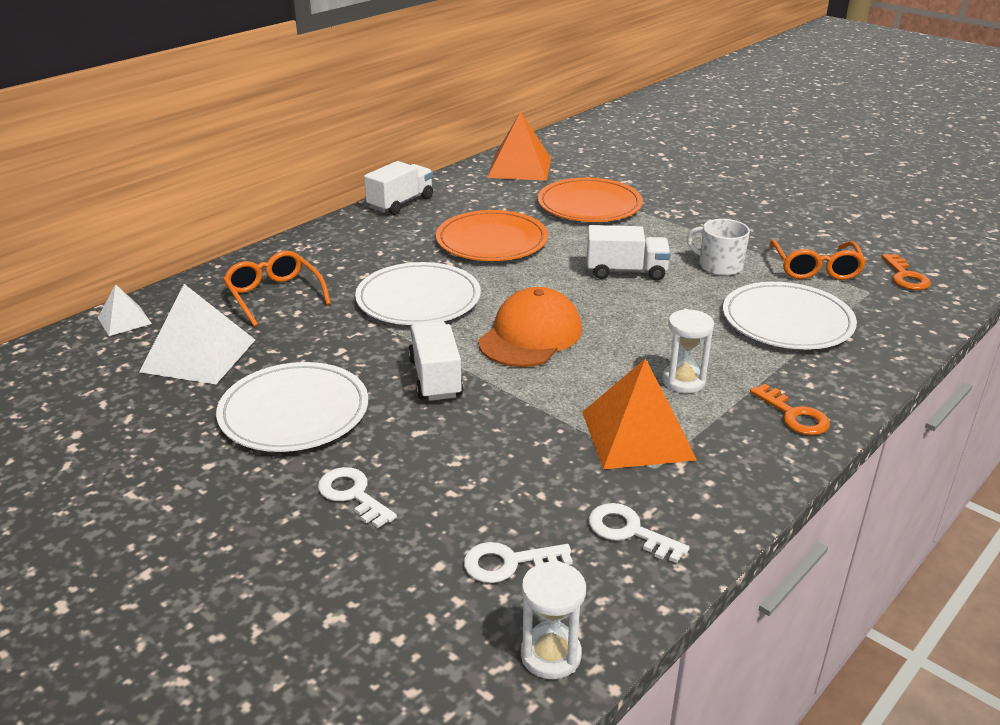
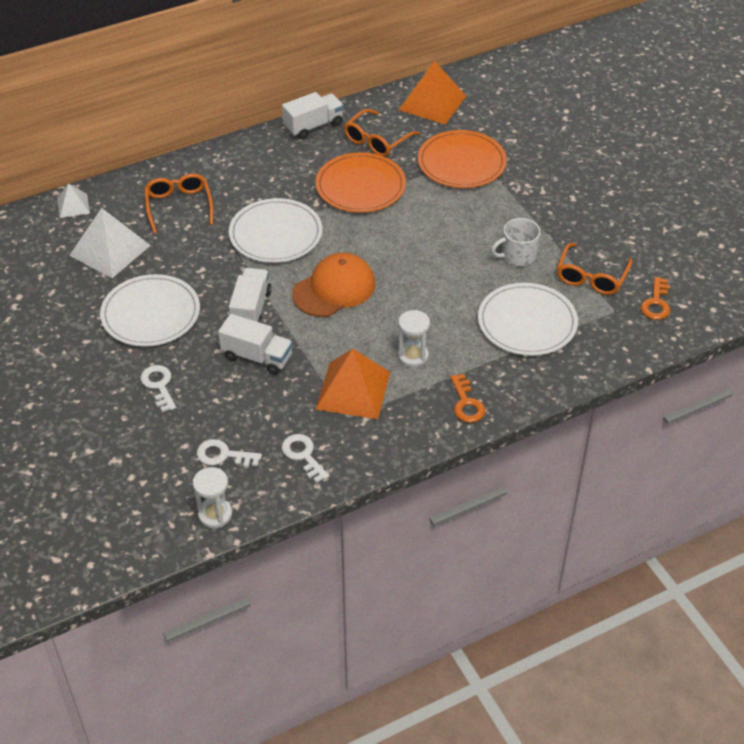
camera: 20 degrees right, 15 degrees up
(481, 203) = (376, 141): none -> orange glasses
(626, 272) = (442, 244): white truck -> white truck (257, 357)
(719, 266) = (517, 255): white mug -> white mug turned 75 degrees counterclockwise

